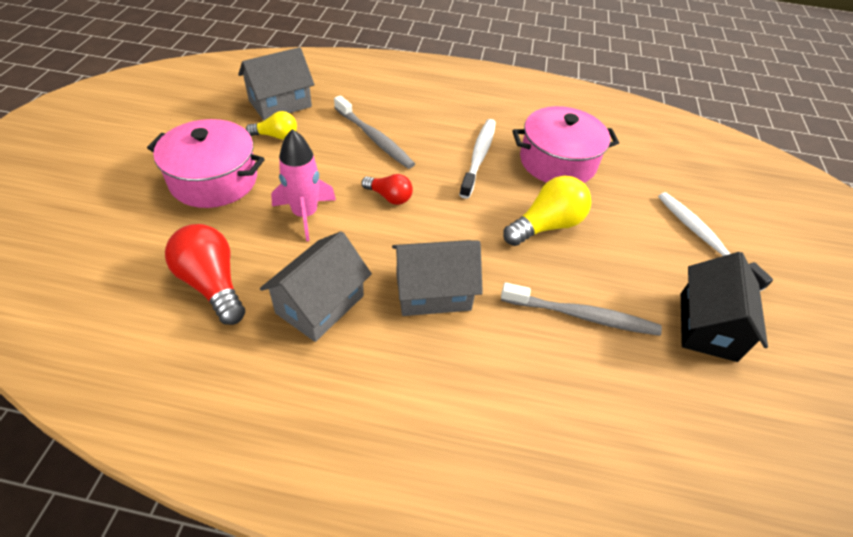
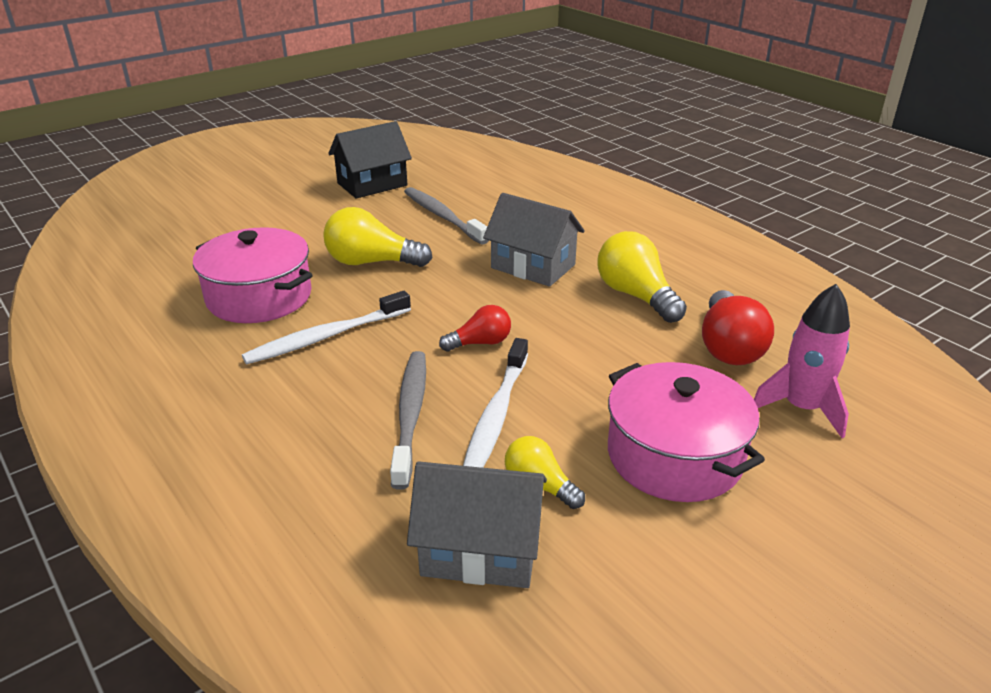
camera: 135 degrees left, 15 degrees down
(305, 214) = (589, 366): pink rocket -> pink rocket (801, 408)
(320, 304) = (636, 296): grey house -> yellow light bulb
(389, 197) = (480, 343): red light bulb -> red light bulb turned 90 degrees clockwise
(704, 239) = (271, 208): white toothbrush -> white toothbrush (496, 415)

